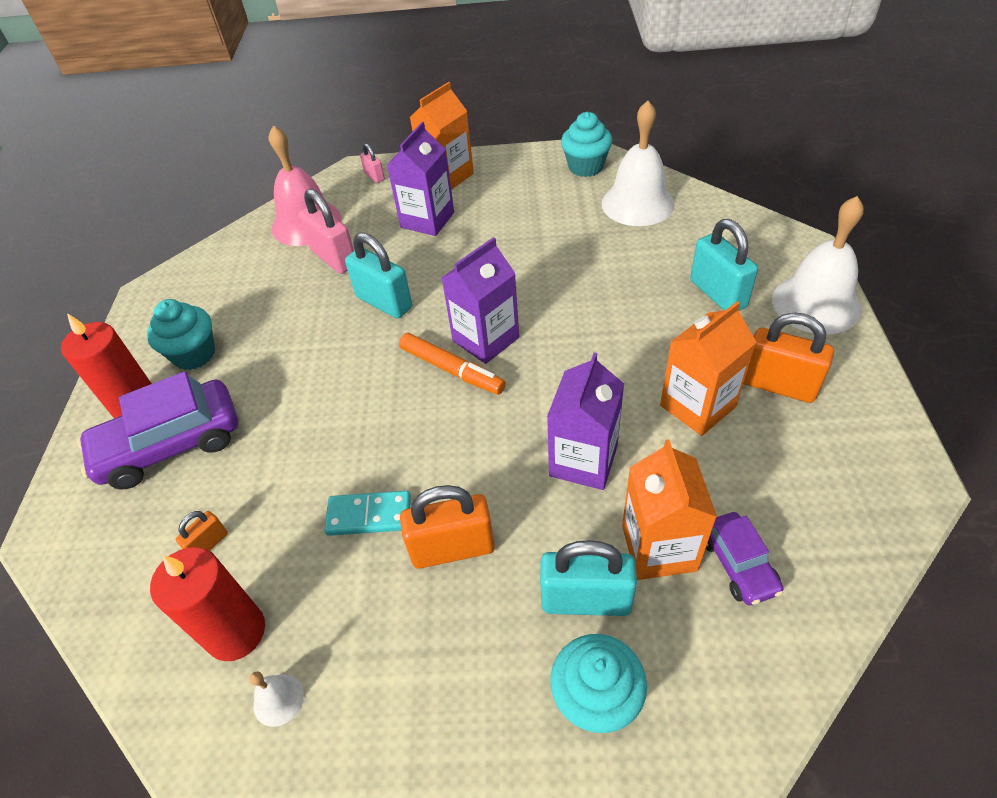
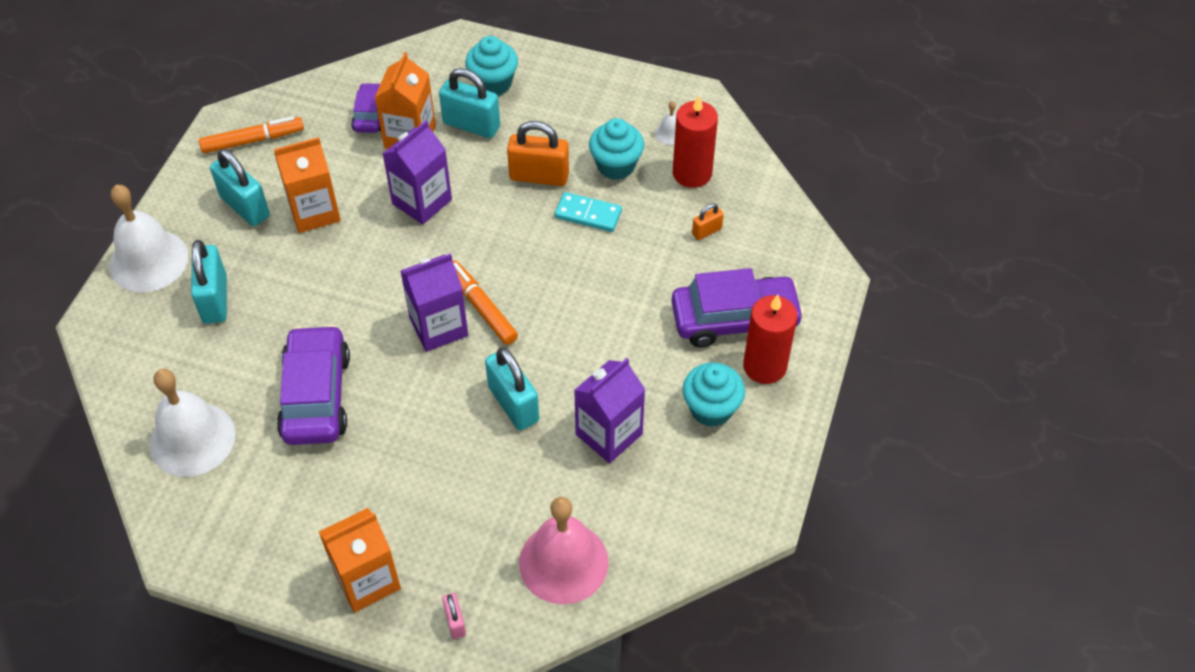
camera: 165 degrees left, 5 degrees up
(334, 258) = (546, 488): pink padlock -> none
(427, 220) = (424, 508): purple carton -> purple carton (609, 434)
(562, 256) = (316, 396): none -> purple car
(585, 167) = (201, 525): turquoise cupcake -> turquoise cupcake (616, 165)
(778, 385) = (245, 207): orange padlock -> turquoise padlock
(853, 467) = (252, 140): none -> orange marker

